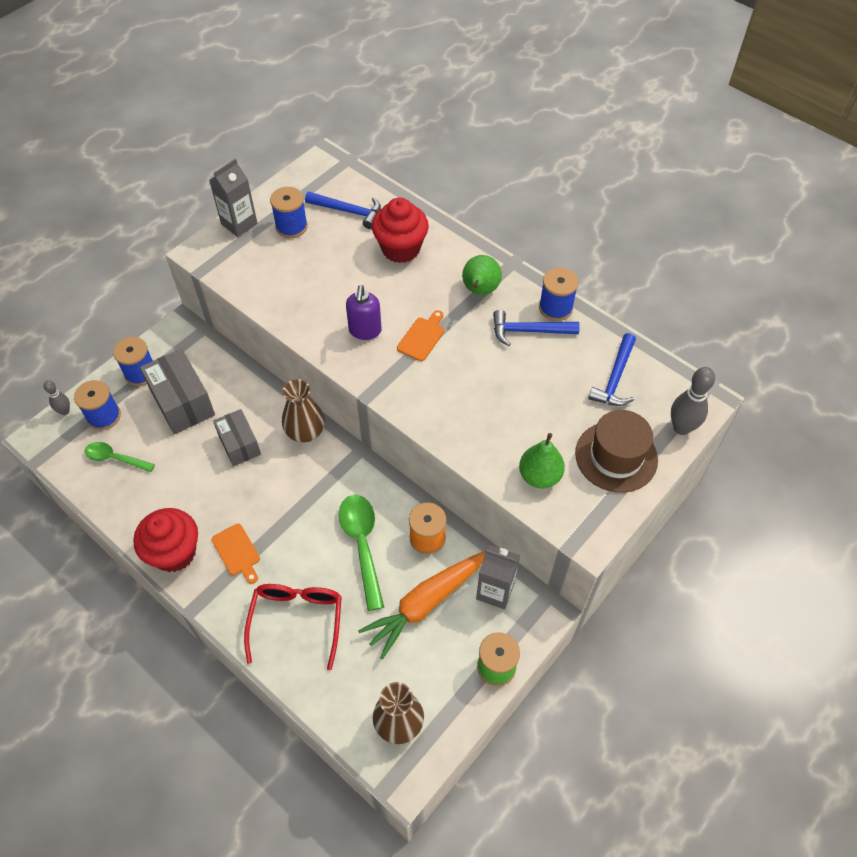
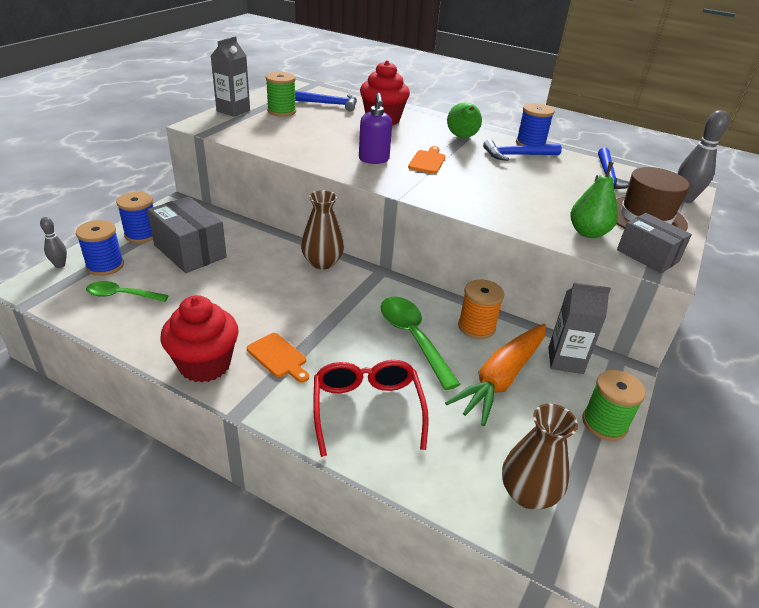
camera: 15 degrees left, 20 degrees down
(239, 444) = (257, 275): grey box -> grey box (647, 256)
(291, 227) = (281, 111): blue spool -> green spool

